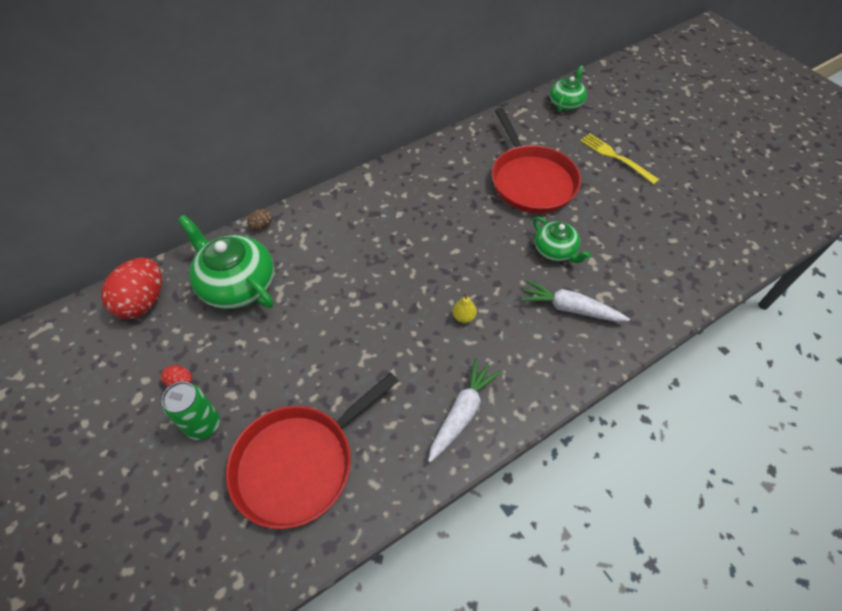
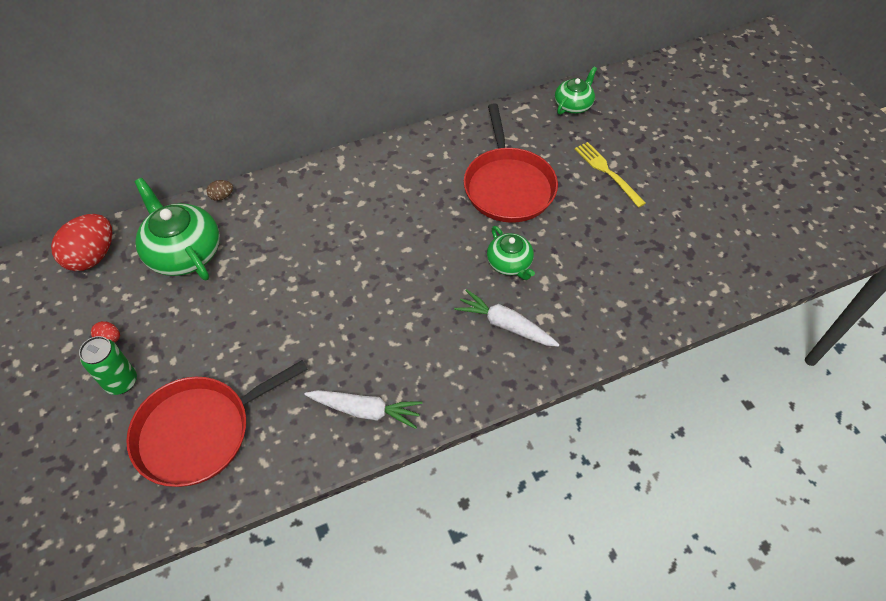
camera: 10 degrees right, 0 degrees up
(462, 413) = (365, 410): white carrot -> white carrot turned 60 degrees clockwise
(463, 317) = (395, 317): yellow pear -> none

